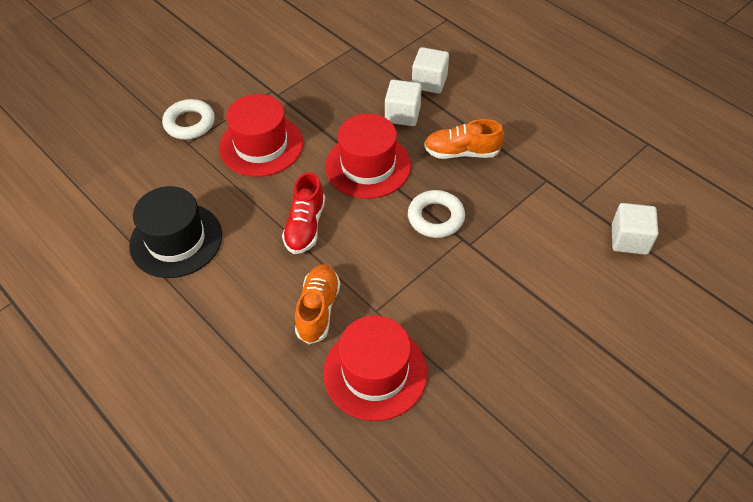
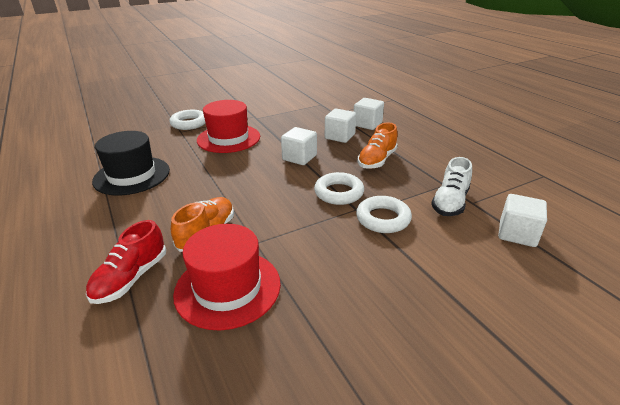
camera: 15 degrees right, 20 degrees down
(305, 226) = (231, 182): red shoe -> red shoe (131, 278)
(368, 166) = (299, 158): red hat -> white cube
(461, 152) = (377, 160): orange shoe -> orange shoe turned 75 degrees counterclockwise
(494, 247) = (383, 219): none -> white ring
(557, 207) = (450, 202): none -> white shoe

